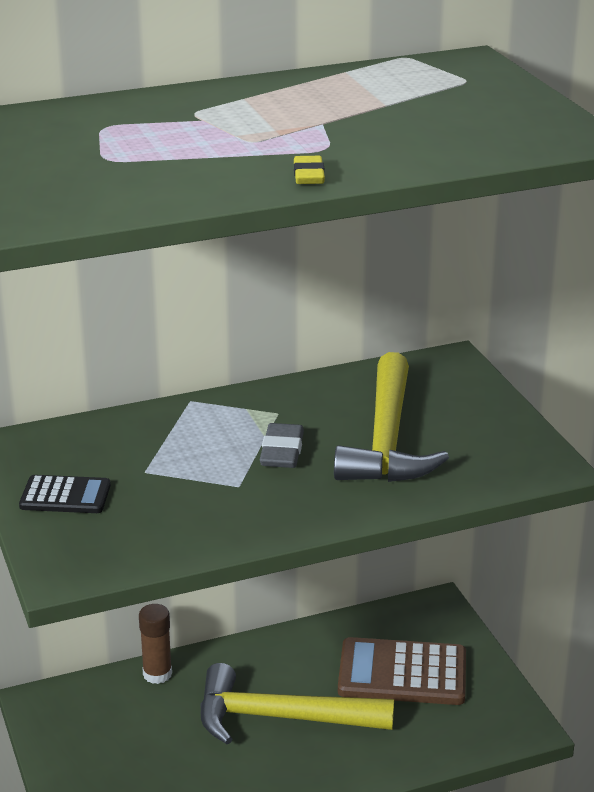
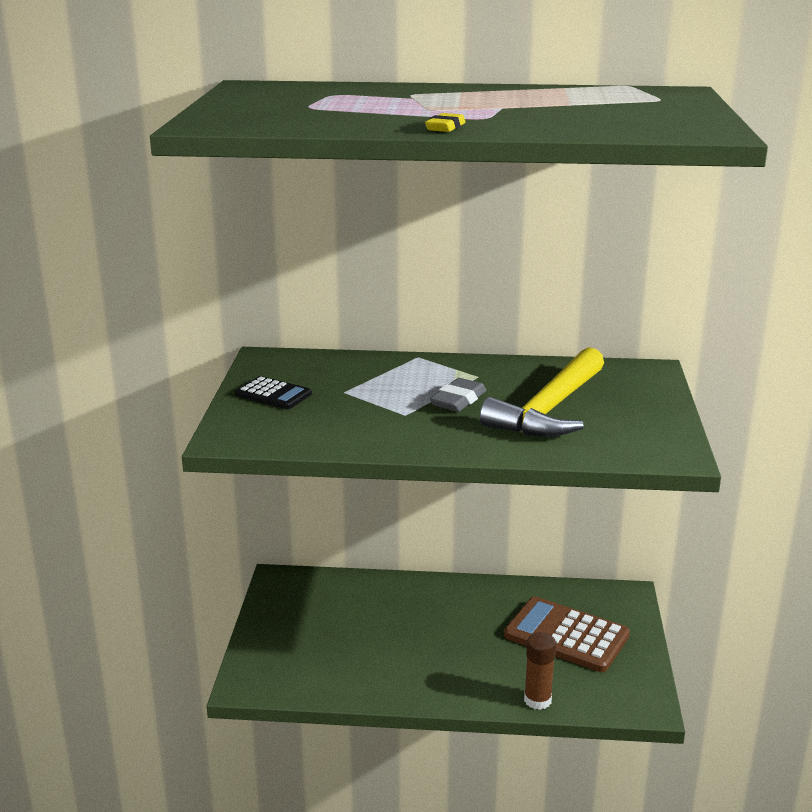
camera: 25 degrees right, 5 degrees down
(157, 674) = (374, 584): brown glue stick -> brown glue stick (537, 700)
(280, 718) = (447, 639): yellow hammer -> none

